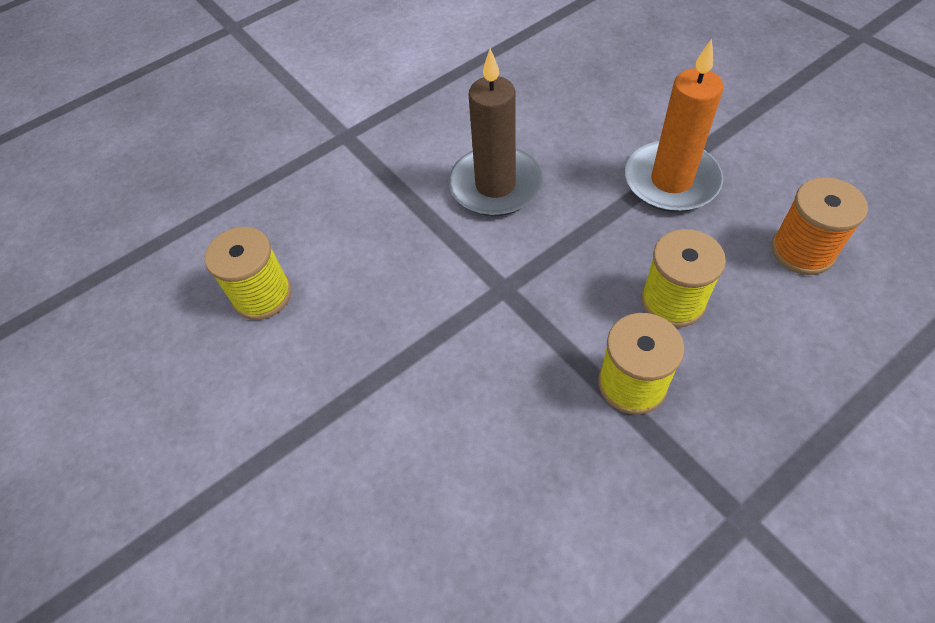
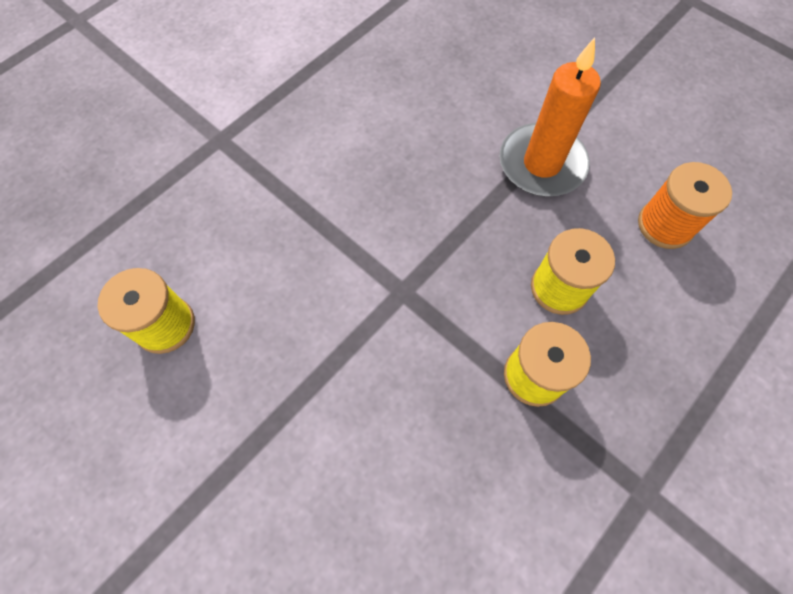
camera: 15 degrees left, 10 degrees up
(495, 185) = (378, 183): brown candle -> none

